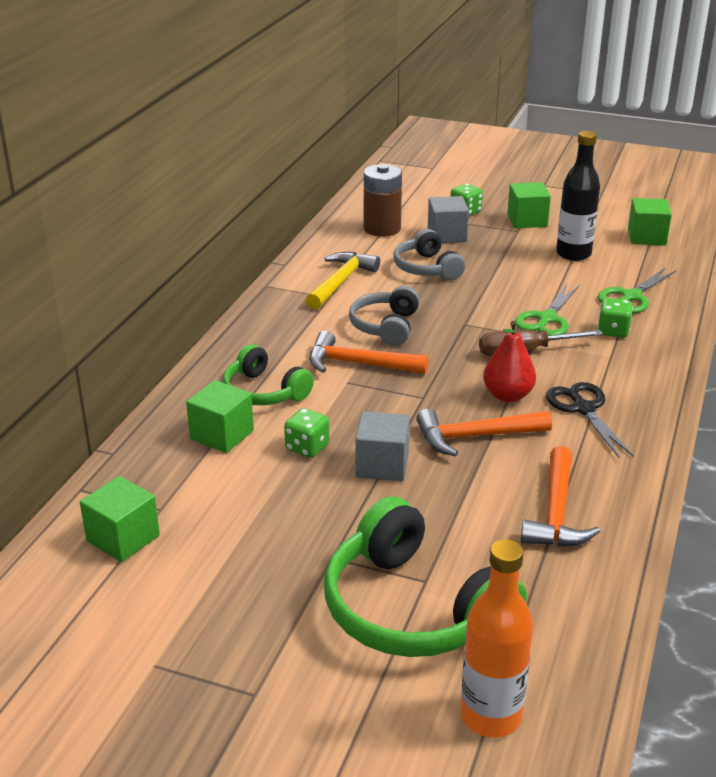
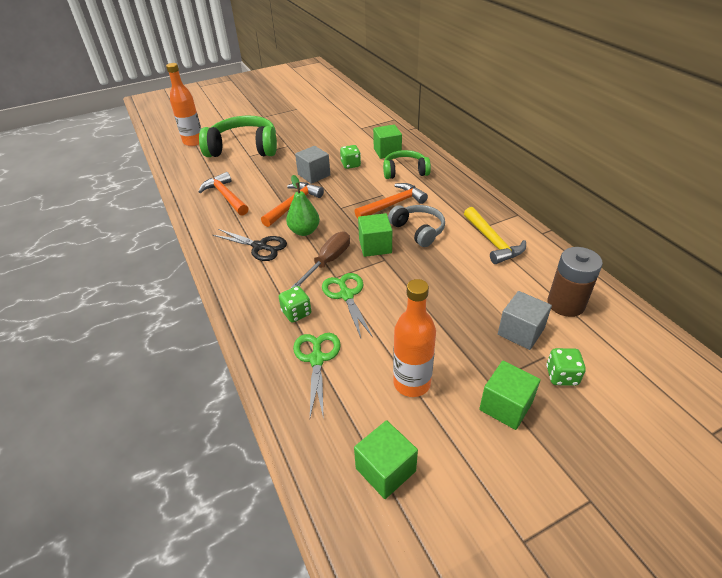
camera: 135 degrees right, 10 degrees up
(123, 538) = (356, 118): green cube -> green cube (375, 246)
(427, 268) = (473, 287): grey headphones -> none
(507, 395) = (304, 231): red pear -> green pear
(573, 254) = (412, 383): black bottle -> orange bottle

